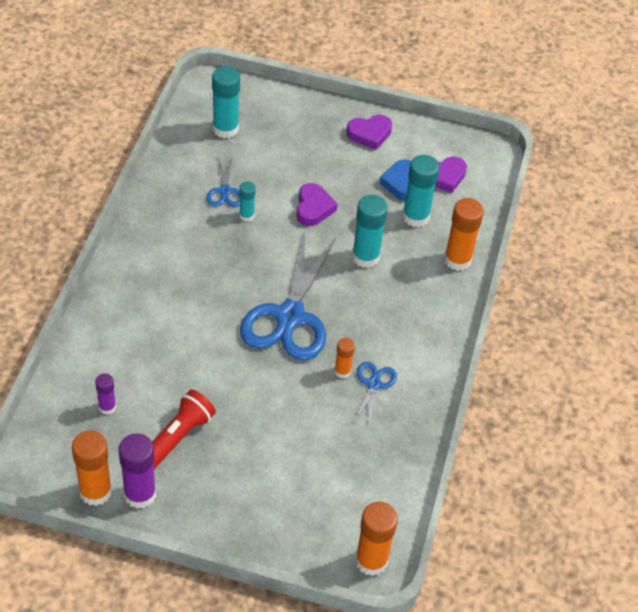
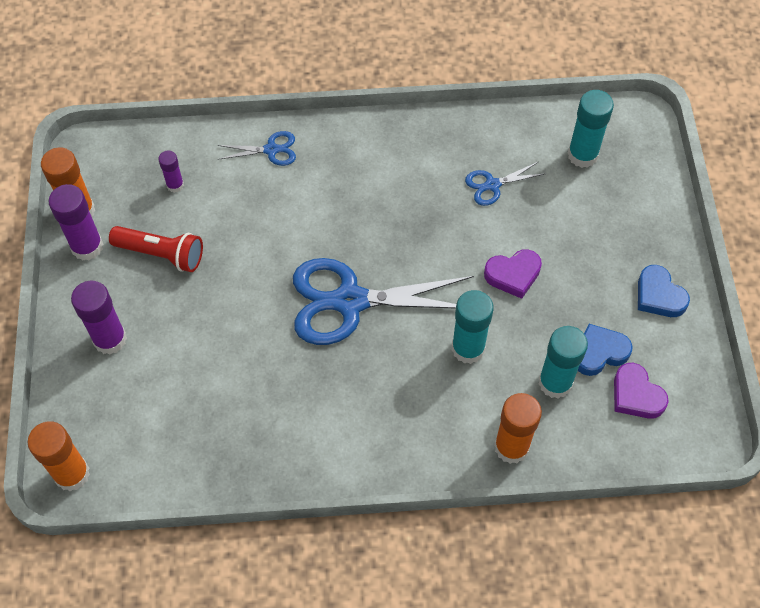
camera: 75 degrees right, 10 degrees up
(246, 215) = (469, 216): turquoise glue stick -> none
(249, 499) = (110, 339): none -> purple glue stick
(342, 371) = (298, 374): orange glue stick -> none
(369, 134) = (659, 296): purple heart -> blue heart
(373, 384) = (293, 410): blue scissors -> blue scissors (271, 150)

